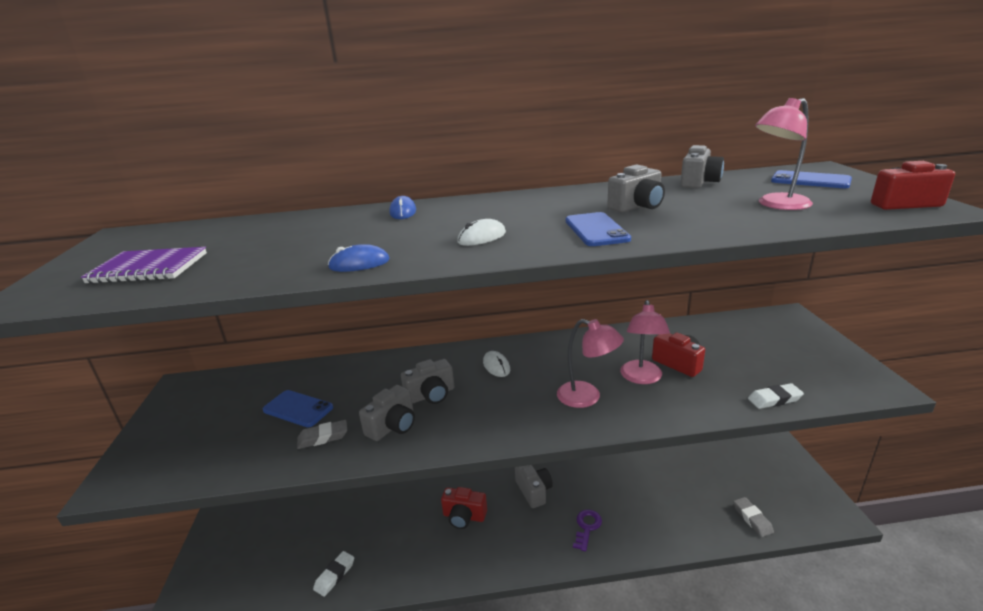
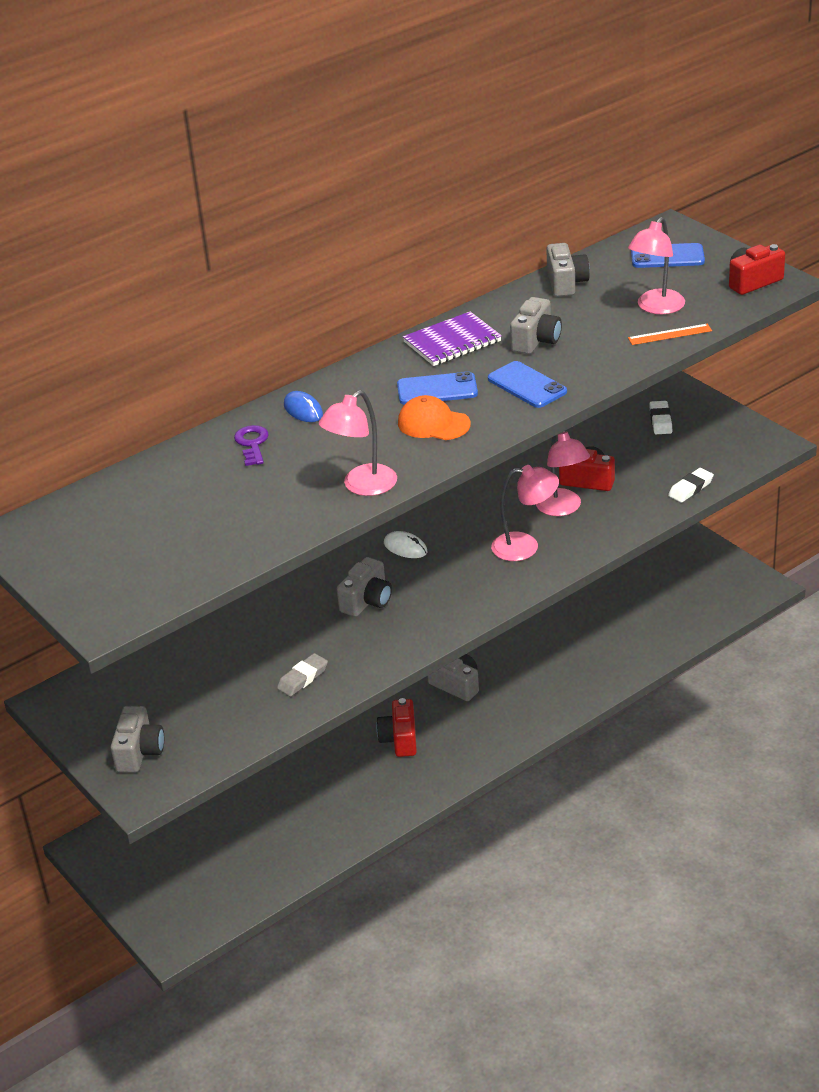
camera: 30 degrees left, 10 degrees up
(149, 268) = (157, 555): purple notebook -> purple notebook (452, 342)
(298, 409) = (238, 667): blue phone -> blue phone (437, 389)
(335, 575) = (310, 844): white eraser -> white eraser (660, 421)
(359, 264) = (362, 486): blue mouse -> pink lamp
(393, 426) = (361, 642): grey camera -> grey camera (139, 752)
(464, 516) = (400, 739): red camera -> red camera turned 105 degrees clockwise
(482, 237) = (433, 423): white mouse -> orange cap
(587, 527) = (536, 694): purple key -> purple key (252, 444)
(752, 519) = (689, 621): grey eraser -> none
(779, 222) = (670, 334): none -> orange ruler

